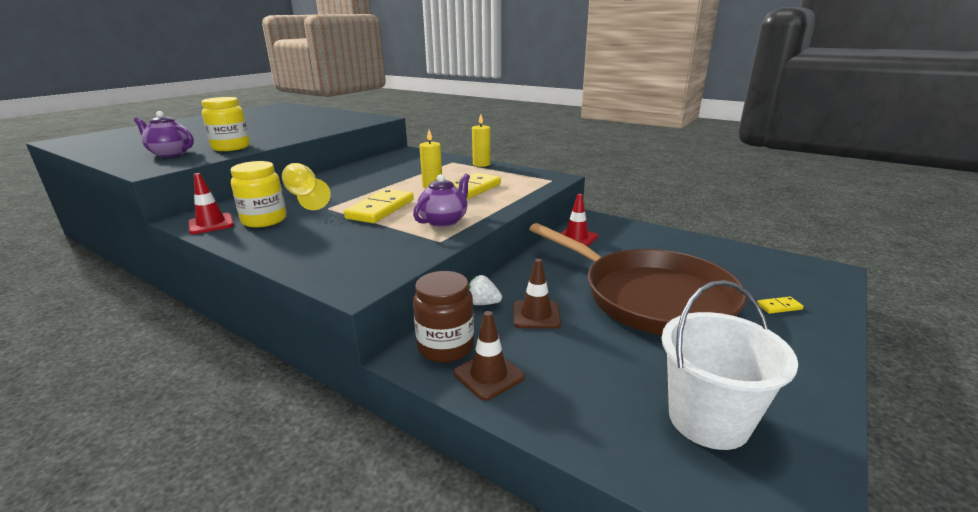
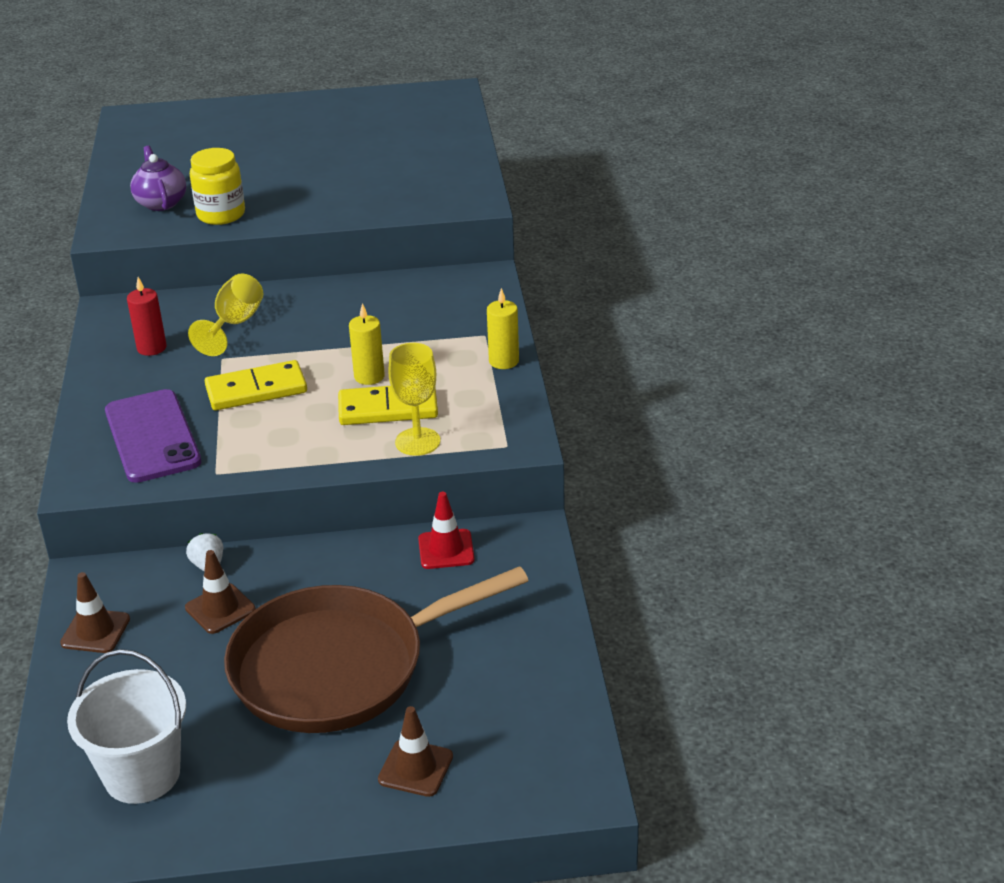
camera: 50 degrees right, 10 degrees up
(211, 224) = (112, 329): red traffic cone -> none
(264, 220) = (151, 348): yellow jar -> red candle
(357, 247) = (152, 436): none -> purple phone
(444, 221) = (269, 446): purple teapot -> none
(445, 347) = (114, 586): brown jar -> none
(513, 192) = (417, 442): none -> yellow goblet
(650, 297) = (339, 667): brown pan -> brown pan turned 60 degrees clockwise
(779, 307) = (415, 768): yellow domino -> brown traffic cone

